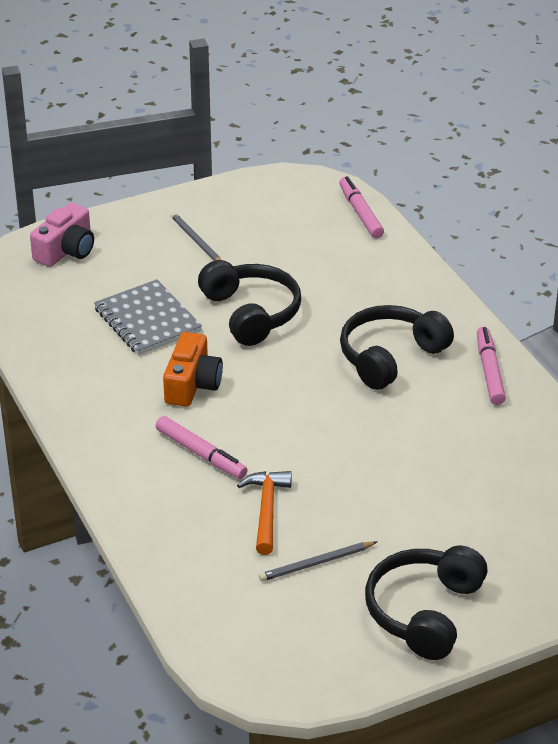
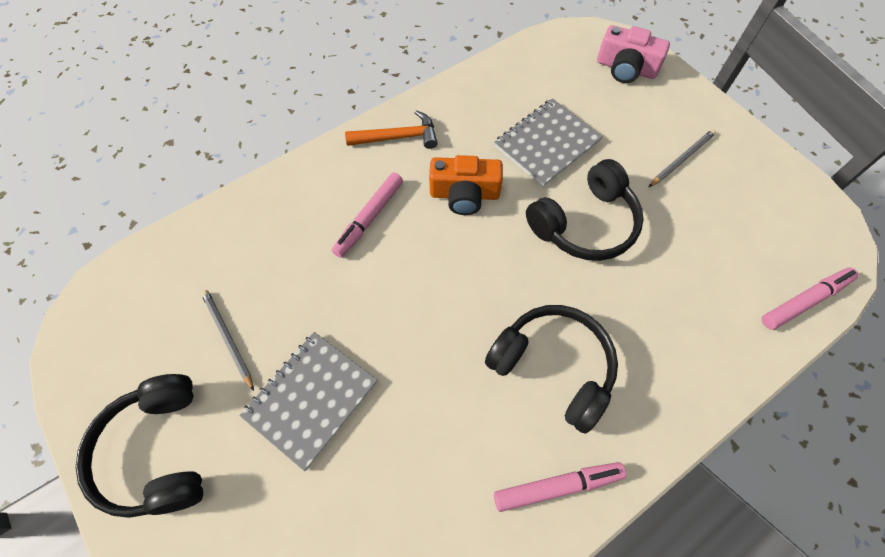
camera: 80 degrees right, 25 degrees up
(266, 510) = (298, 284): orange hammer -> orange hammer (398, 137)
(391, 507) = (311, 399): none -> grey notebook
(424, 612) = (158, 452): black headphones -> black headphones turned 120 degrees counterclockwise

